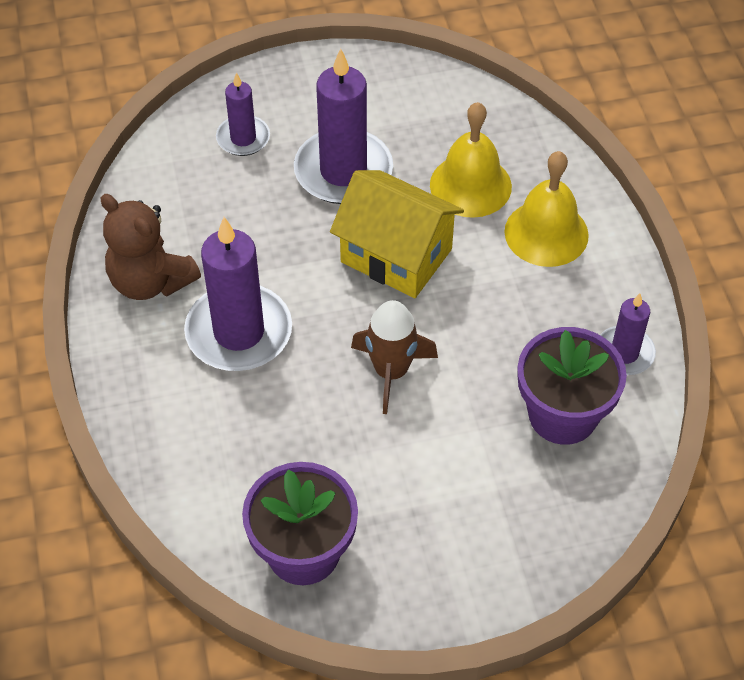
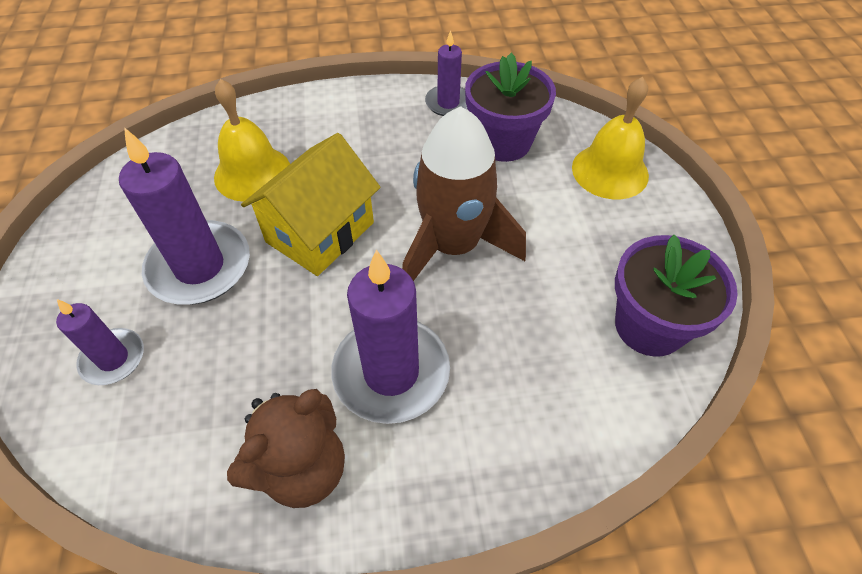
camera: 85 degrees left, 0 degrees up
(391, 371) = (453, 246): brown rocket -> brown rocket, size x1.56
(546, 233) = (321, 131): yellow bell -> yellow bell (610, 171)

